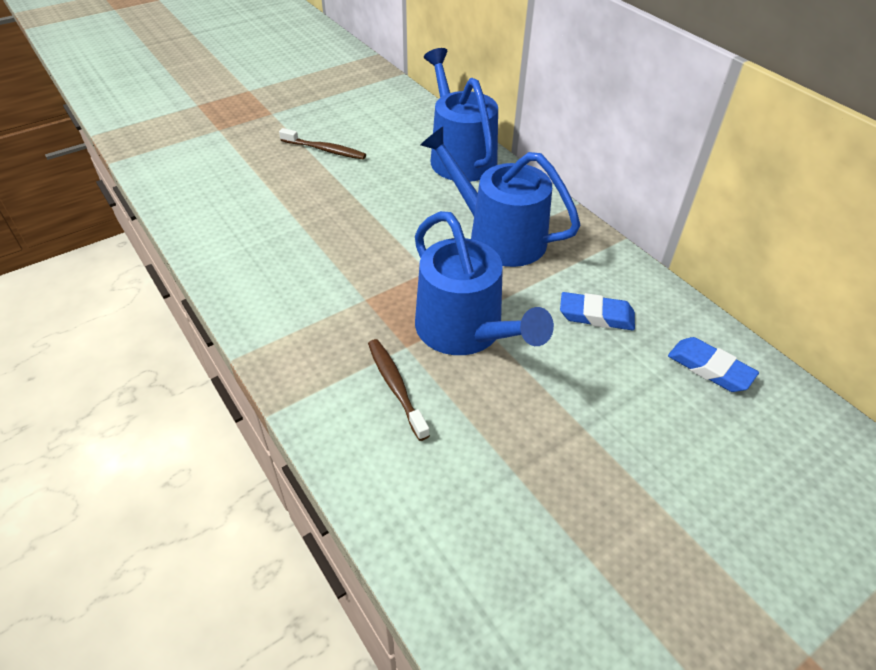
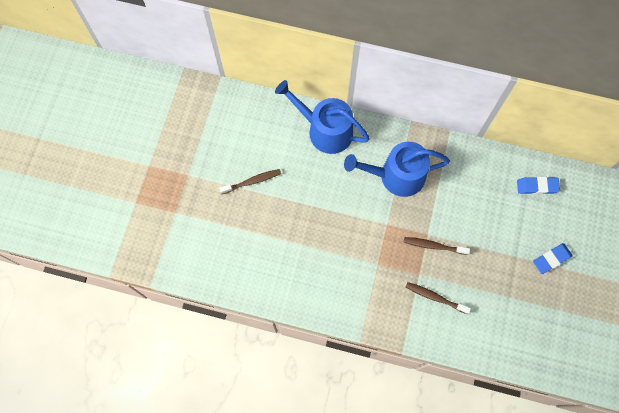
camera: 40 degrees left, 25 degrees up
(465, 331) = (434, 246): blue watering can -> brown toothbrush
(596, 316) = (476, 192): blue eraser -> blue eraser (551, 259)

